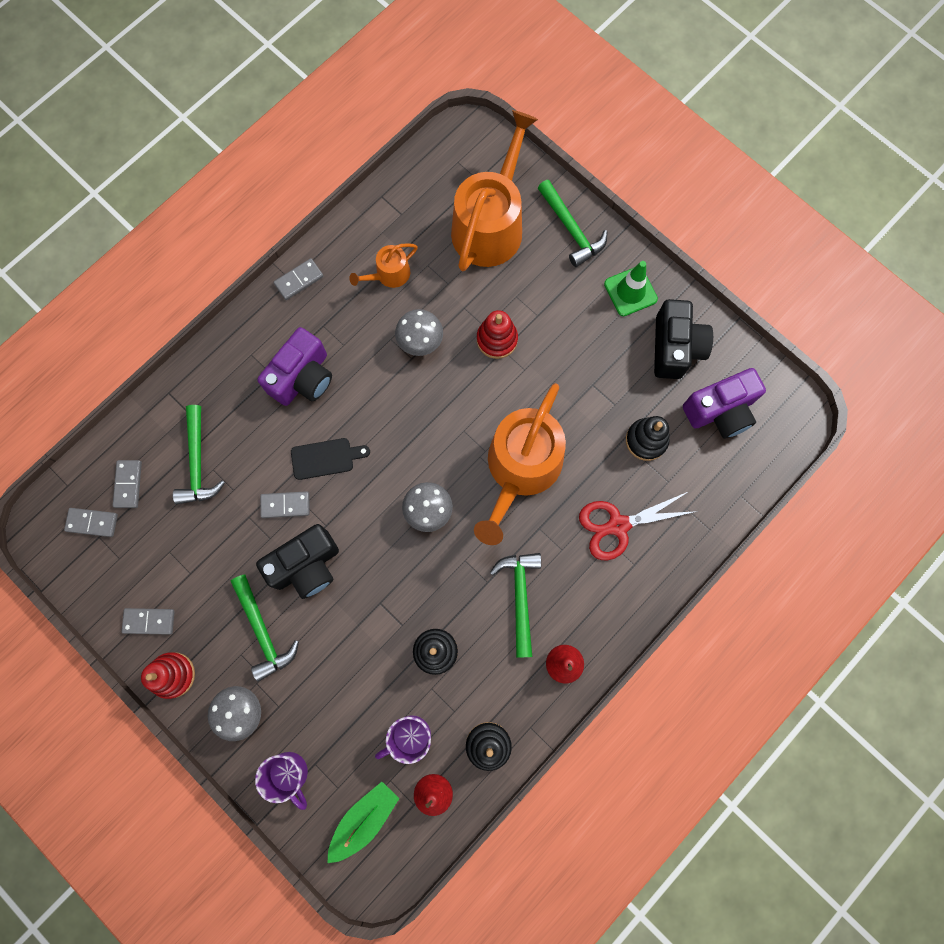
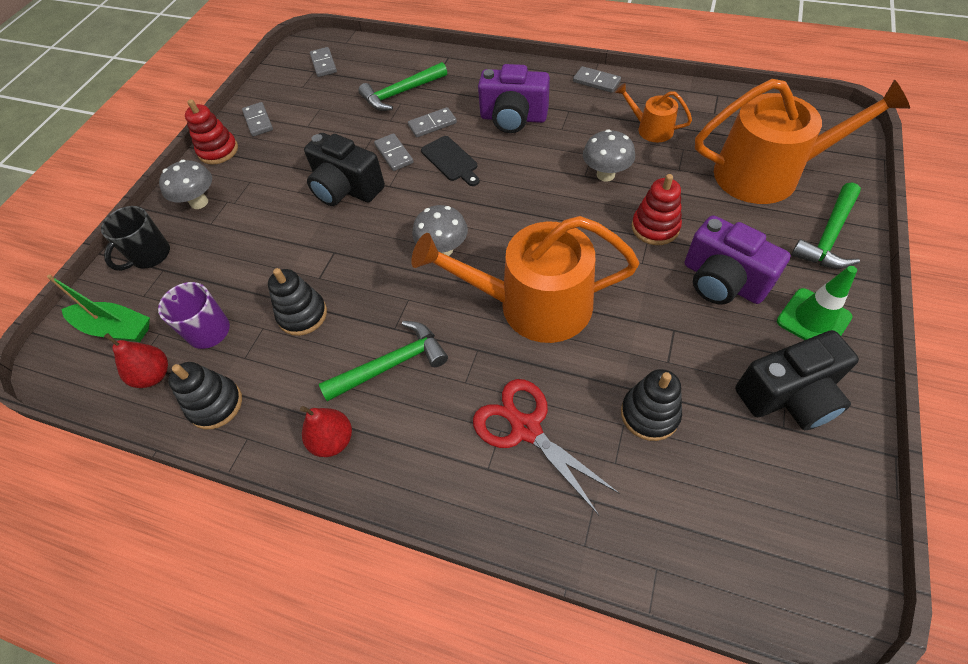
camera: 70 degrees right, 20 degrees down
(128, 484) = (363, 68): grey domino -> grey domino (432, 124)
(263, 631) = (275, 186): green hammer -> none
(289, 773) = (150, 255): purple mug -> black mug
(720, 411) = (752, 487): purple camera -> purple camera (722, 281)

